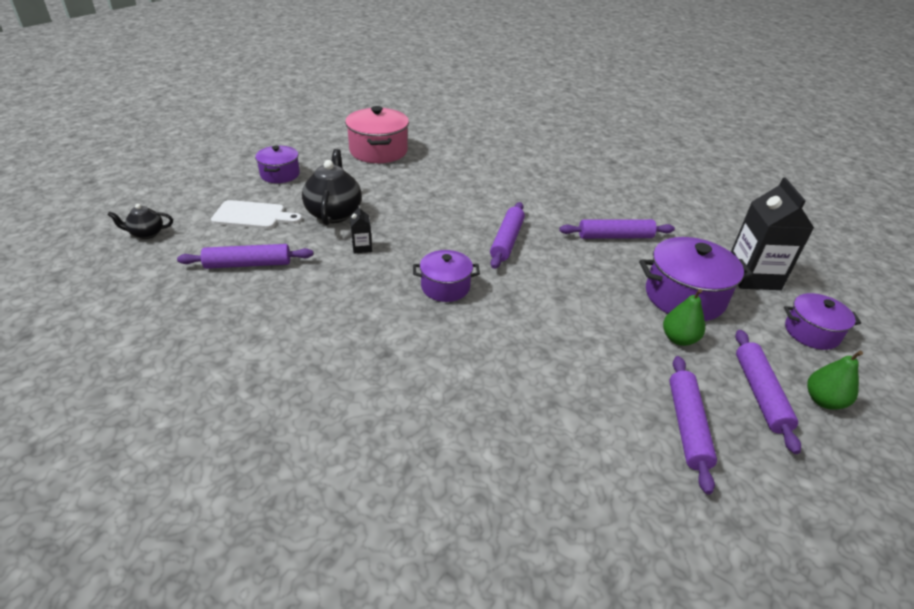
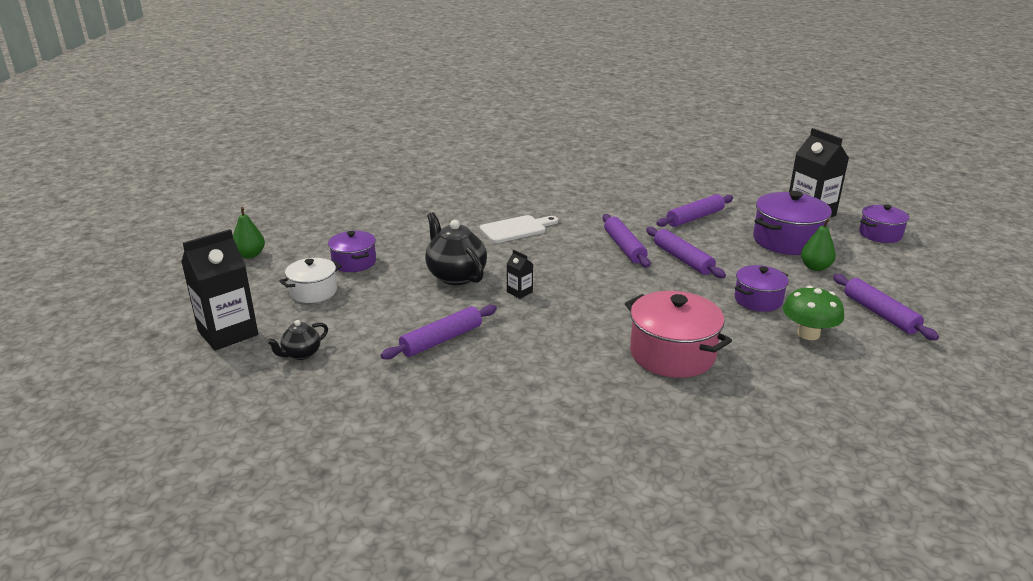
camera: 30 degrees left, 10 degrees down
(129, 198) = (228, 333): none -> black carton
(222, 187) = (313, 292): none -> white pot
(253, 216) = (383, 303): white cutting board -> white cutting board (516, 229)
(378, 151) = (418, 214): pink pot -> pink pot (672, 354)
(445, 287) = (625, 295): purple pot -> purple pot (758, 300)
(571, 410) = (808, 334): none -> green mushroom
(760, 394) = (895, 280): purple rolling pin -> purple rolling pin (683, 259)
(823, 401) = (928, 270): green pear -> green pear (250, 255)

